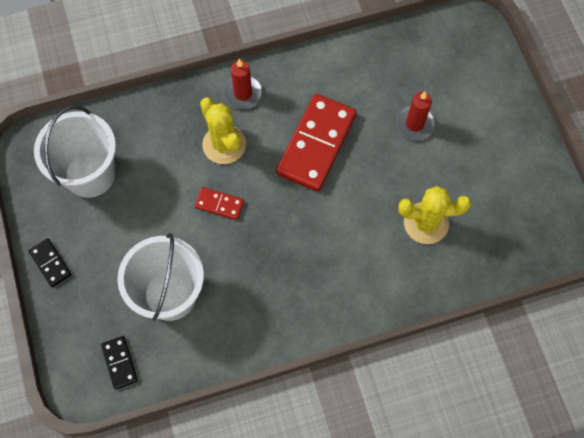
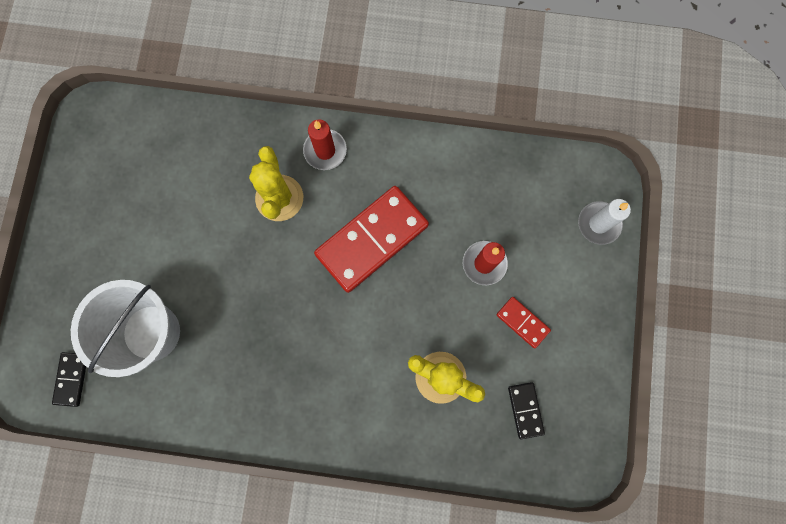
camera: 25 degrees right, 10 degrees up
(51, 263) = (55, 246): black domino -> black domino (525, 410)
(90, 174) = (135, 170): white bucket -> none
(219, 204) = (244, 260): red domino -> red domino (522, 322)
(486, 58) = (598, 224): none -> white candle

